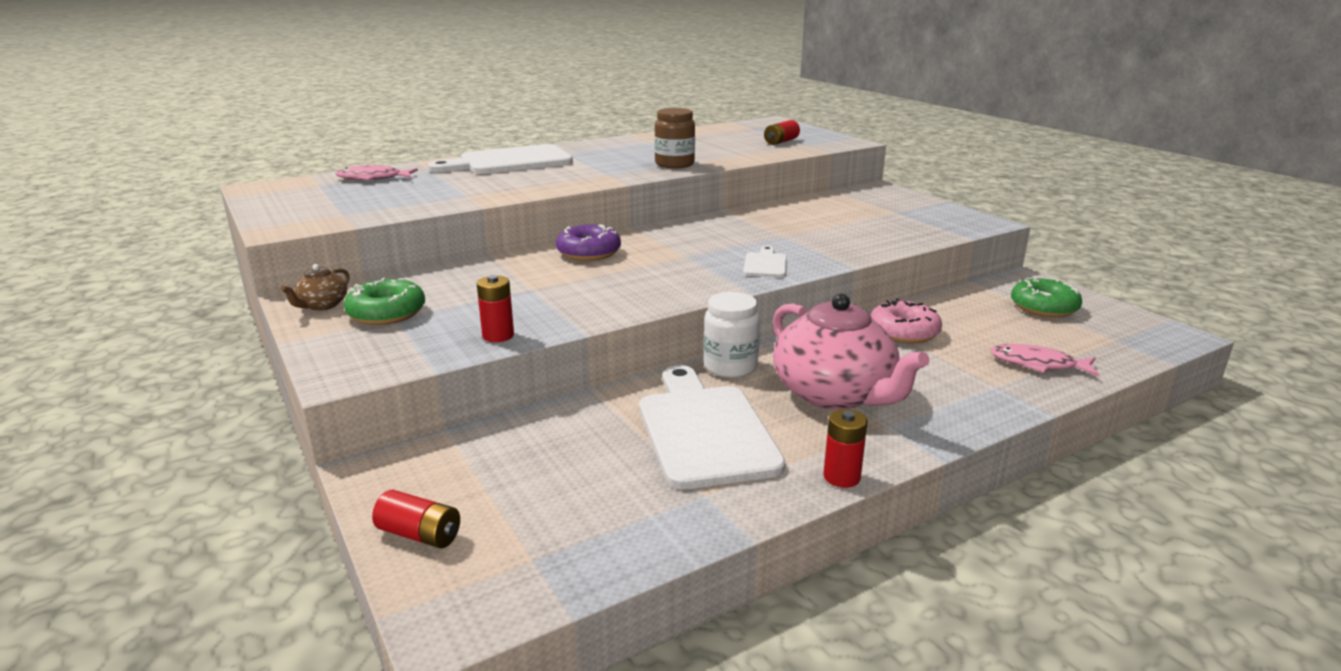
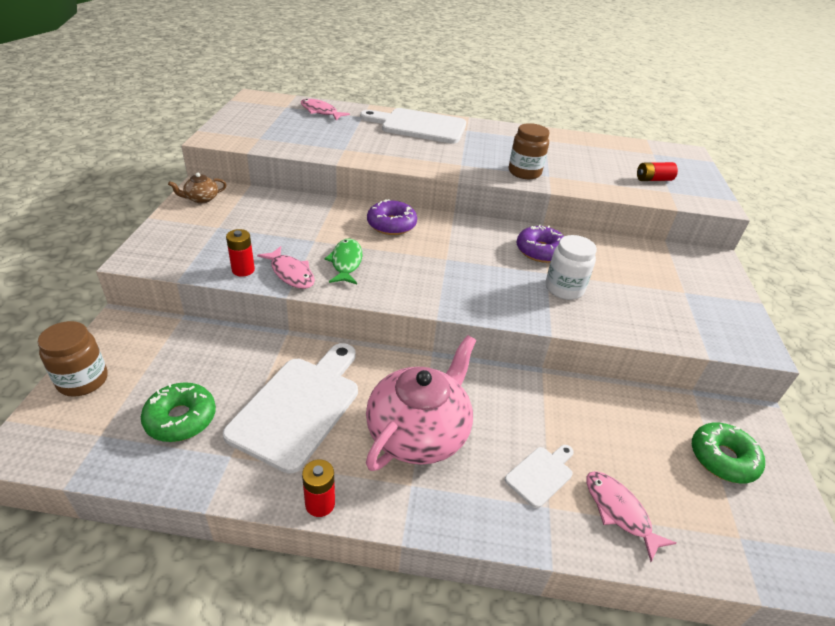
camera: 35 degrees right, 15 degrees up
(386, 313) = (219, 221): green donut -> green donut (181, 418)
(420, 534) = (83, 380): red battery -> brown jar
(556, 318) = (291, 273): none -> pink fish
(597, 291) = (346, 262): none -> green fish
(730, 367) = (387, 364): white jar -> white jar (564, 289)
(752, 225) = (540, 251): none -> purple donut
(765, 264) = (489, 295): white cutting board -> white cutting board (541, 474)
(835, 394) = (418, 432): pink teapot -> pink teapot turned 150 degrees counterclockwise
(904, 332) = (554, 409): pink donut -> none

